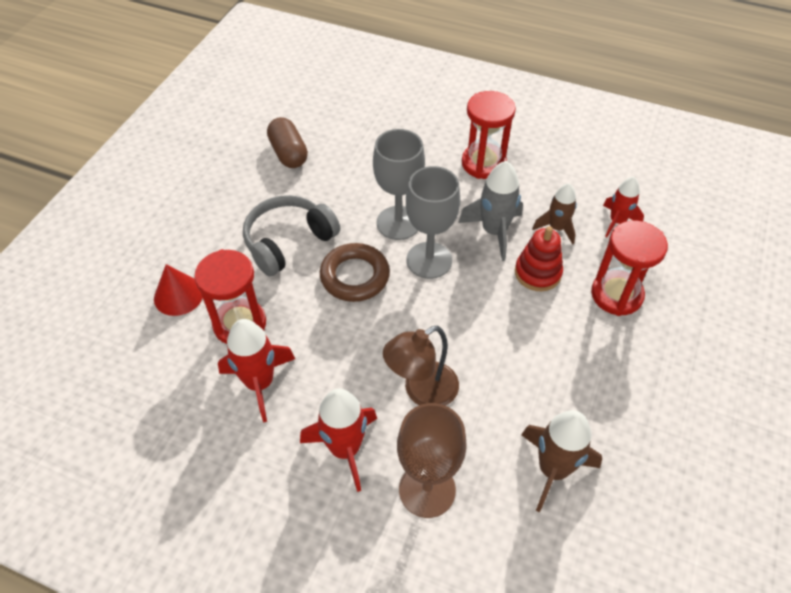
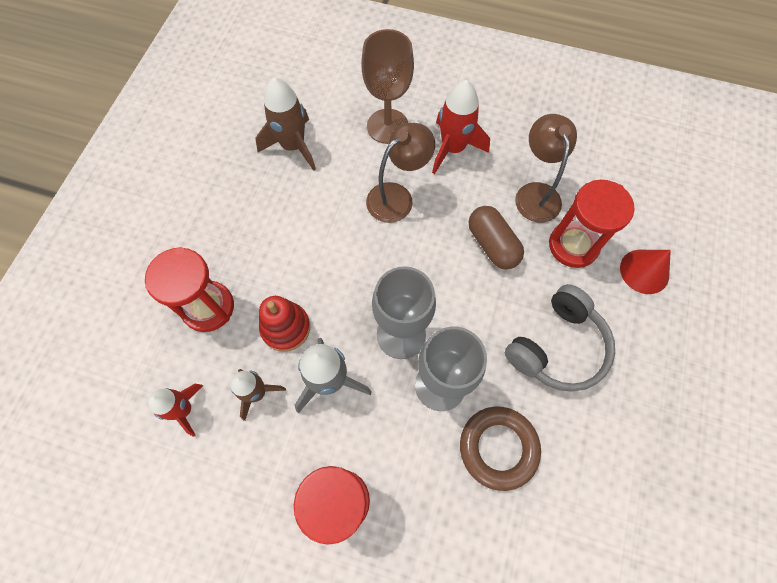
camera: 175 degrees right, 15 degrees up
(260, 383) = (535, 193): red rocket -> brown lamp
(288, 153) = (603, 497): brown capsule -> brown capsule (492, 244)
(355, 276) = (476, 308): brown ring -> brown ring (498, 448)

